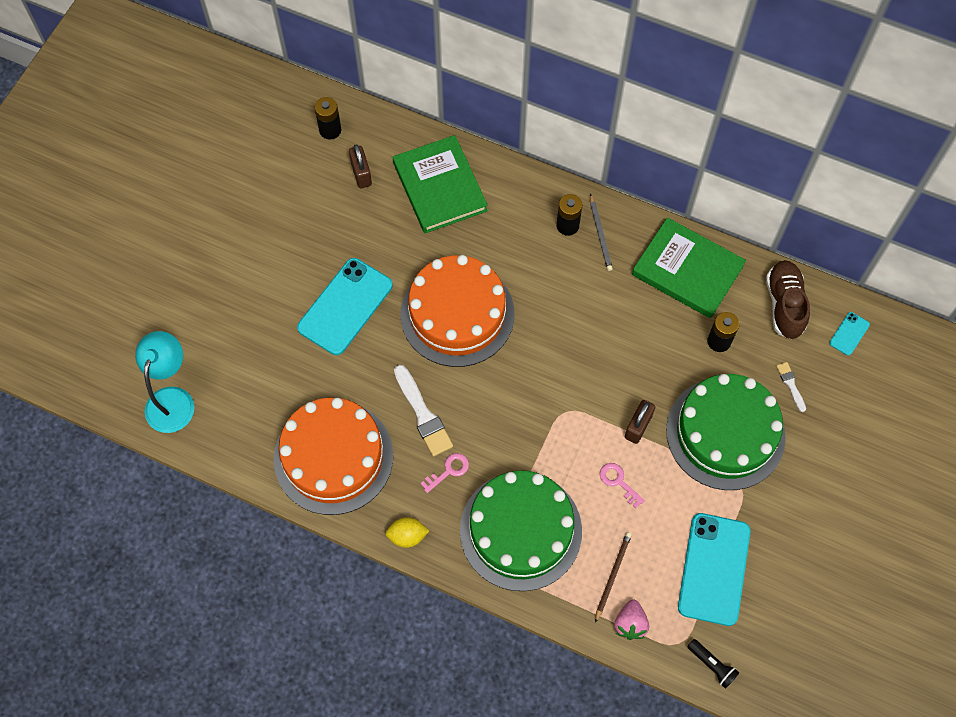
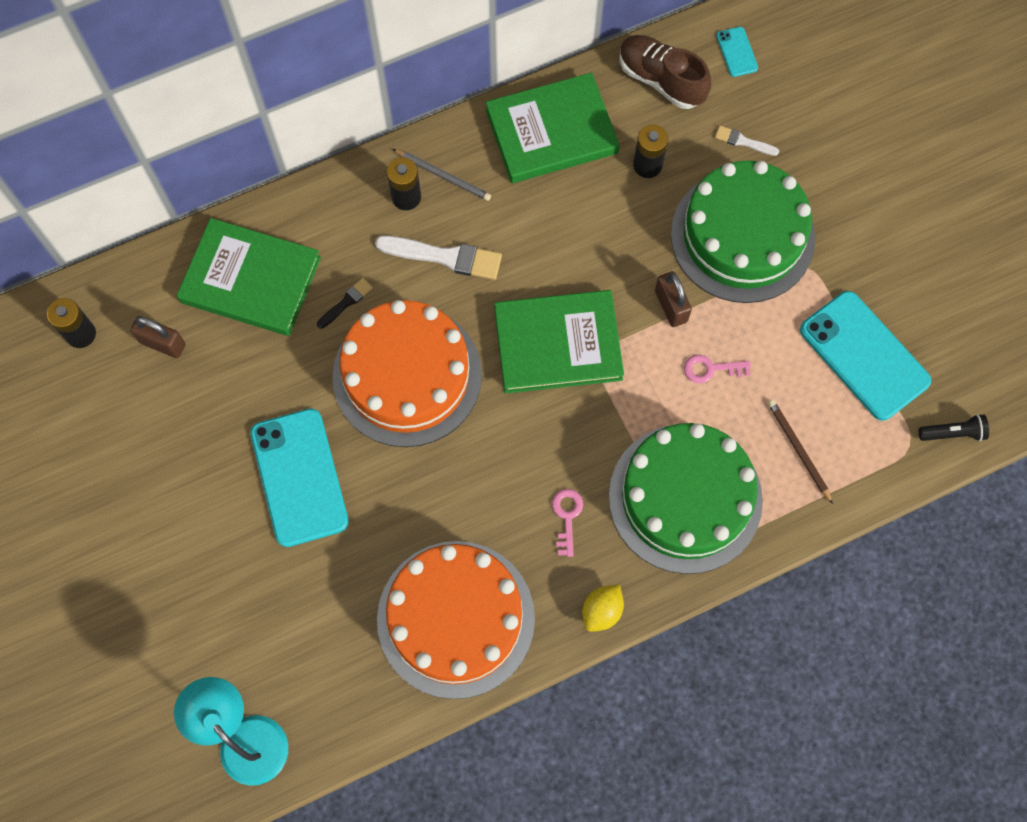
camera: 50 degrees left, 5 degrees up
(423, 414) = (486, 494): white brush -> white brush (445, 257)
(472, 246) = (346, 302): none -> black brush
(553, 381) = (558, 344): none -> green book
(630, 624) = (857, 473): pink strawberry -> none

